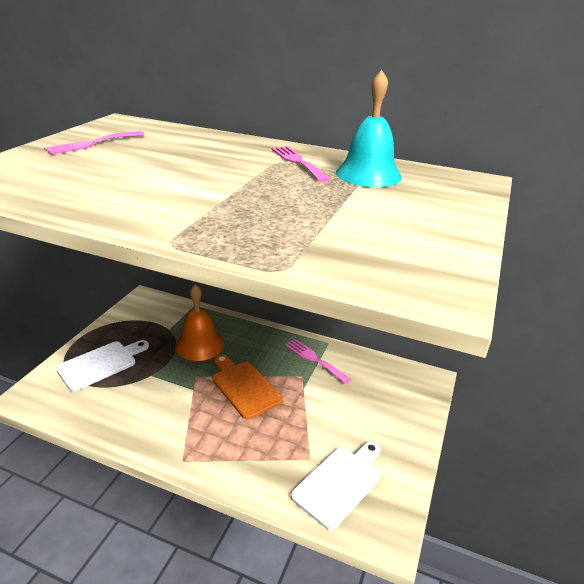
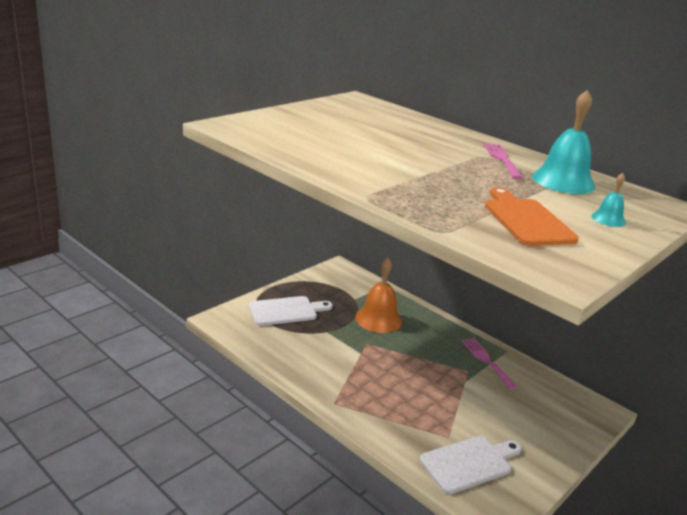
camera: 20 degrees right, 5 degrees down
(92, 144) = (329, 114): pink fork -> none
(244, 387) = (408, 364): orange cutting board -> orange cutting board (526, 220)
(435, 208) = (608, 219): none -> turquoise bell

